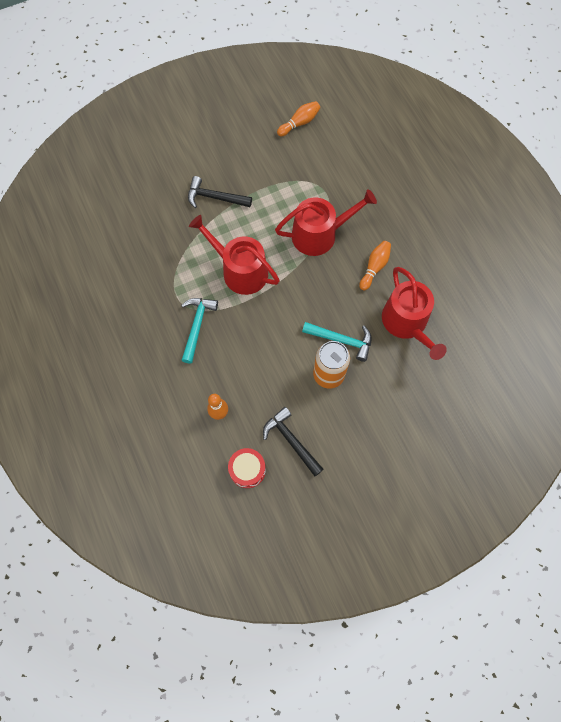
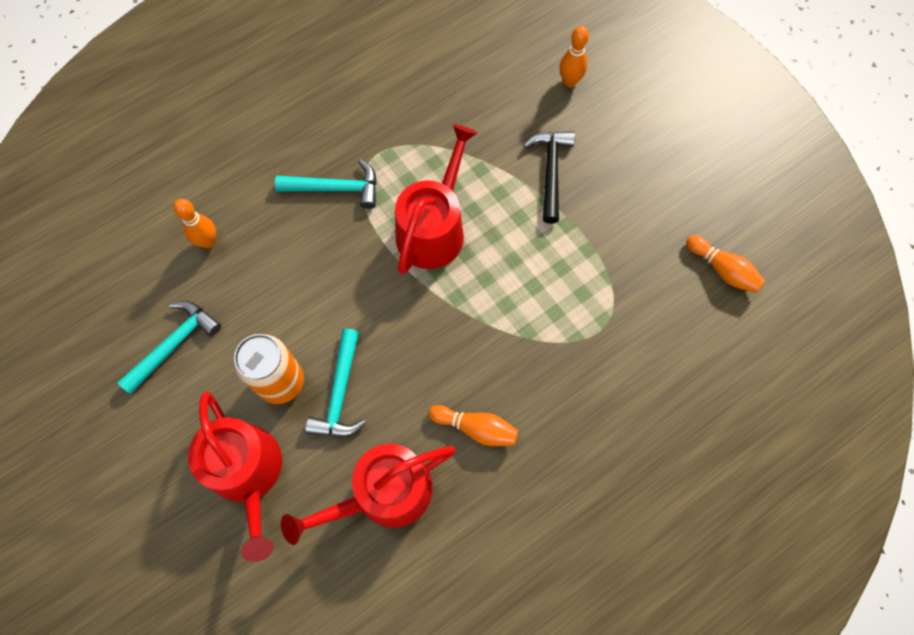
camera: 80 degrees right, 0 degrees up
(151, 174) = (569, 81): none -> orange bowling pin
(247, 470) = (129, 292): red drum -> none
(291, 440) = (174, 344): black hammer -> turquoise hammer
(320, 234) = (519, 333): red watering can -> red watering can (248, 474)

